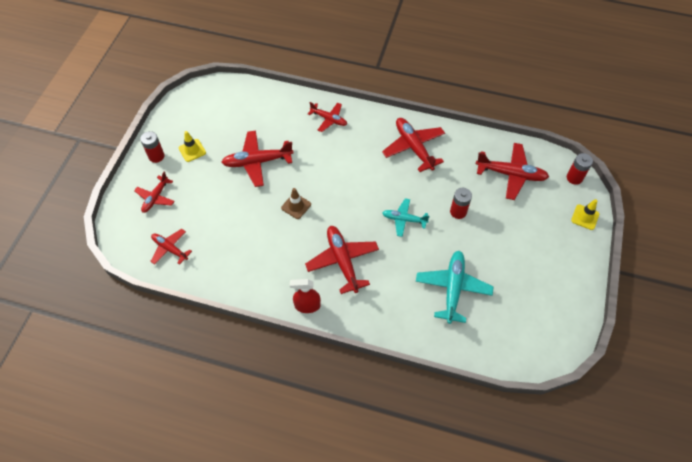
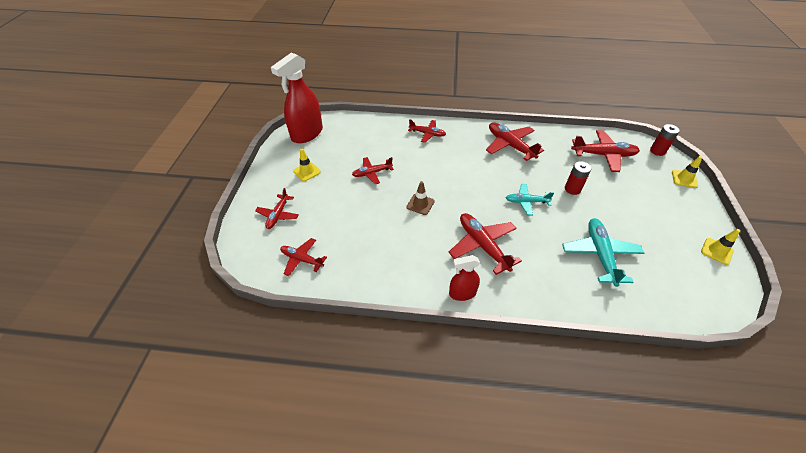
camera: 10 degrees left, 10 degrees down
(156, 156) = (272, 180): red battery -> none
(201, 102) = (307, 134): none -> red spray bottle
(257, 162) = (372, 173): red plane -> red plane, size x0.62
(571, 303) = (716, 251): none -> yellow traffic cone

